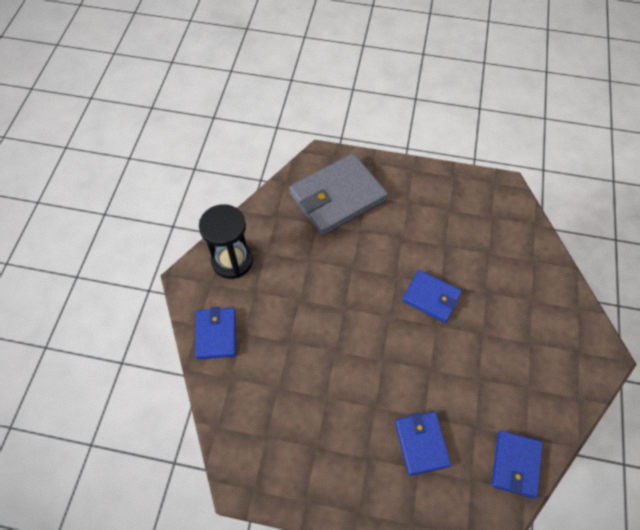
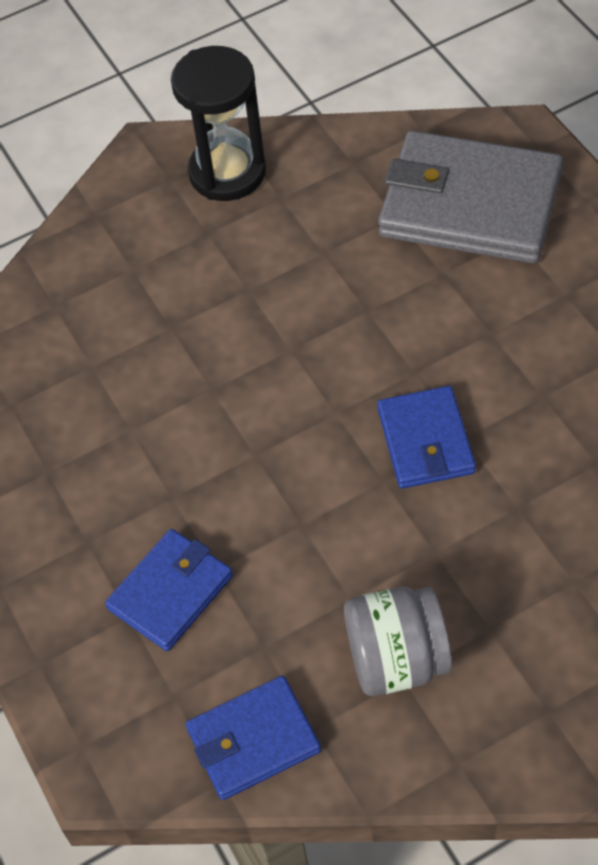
camera: 55 degrees right, 5 degrees down
(216, 334) = (100, 242): blue wallet -> none
(519, 384) = (397, 659): none -> grey jar

